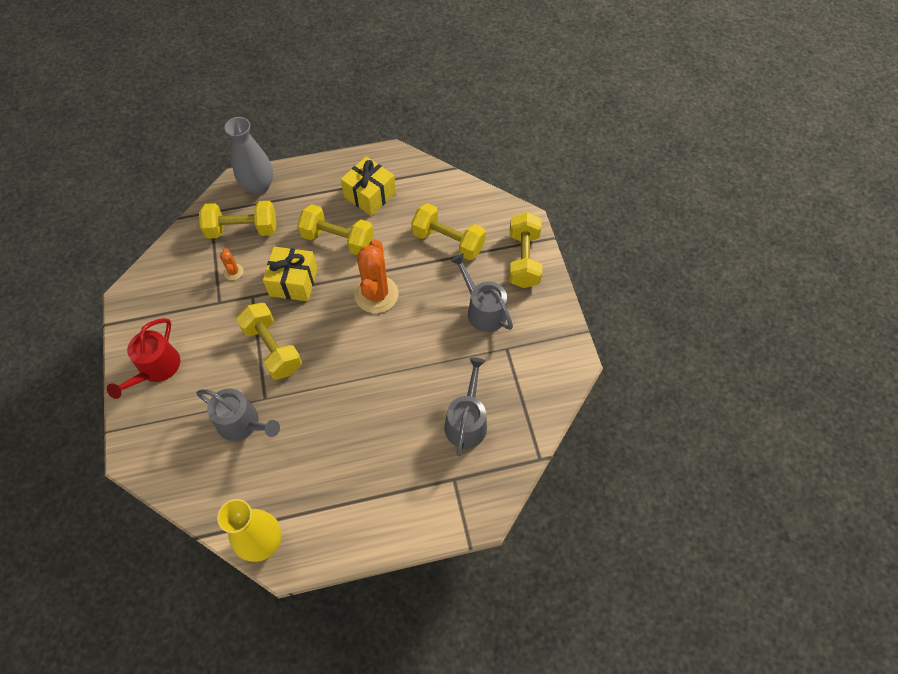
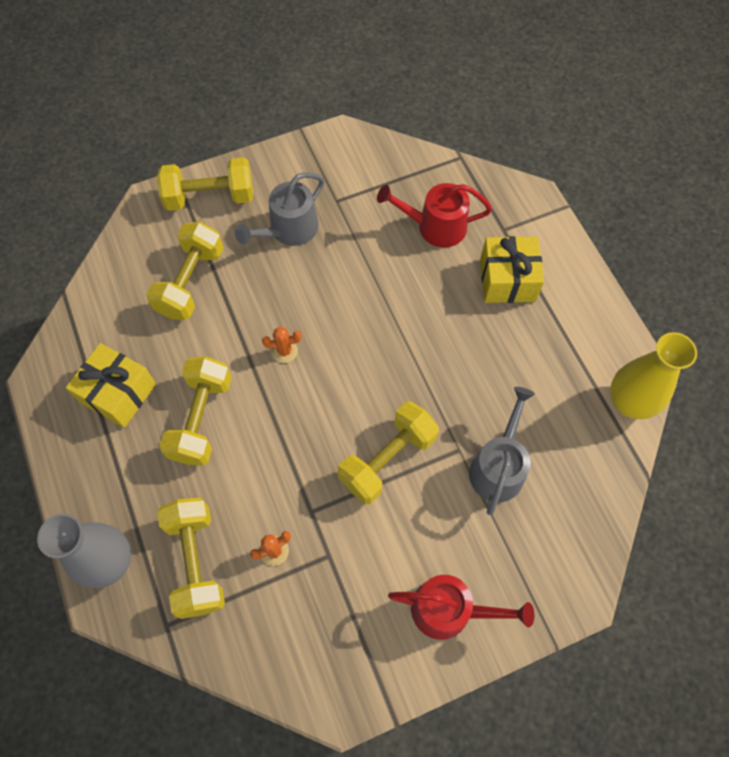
camera: 100 degrees left, 5 degrees up
(293, 282) = (280, 460): yellow gift -> yellow gift (507, 280)
(376, 294) = (284, 351): orange cactus -> orange cactus, size x0.45
(467, 421) = (435, 226): grey watering can -> red watering can

